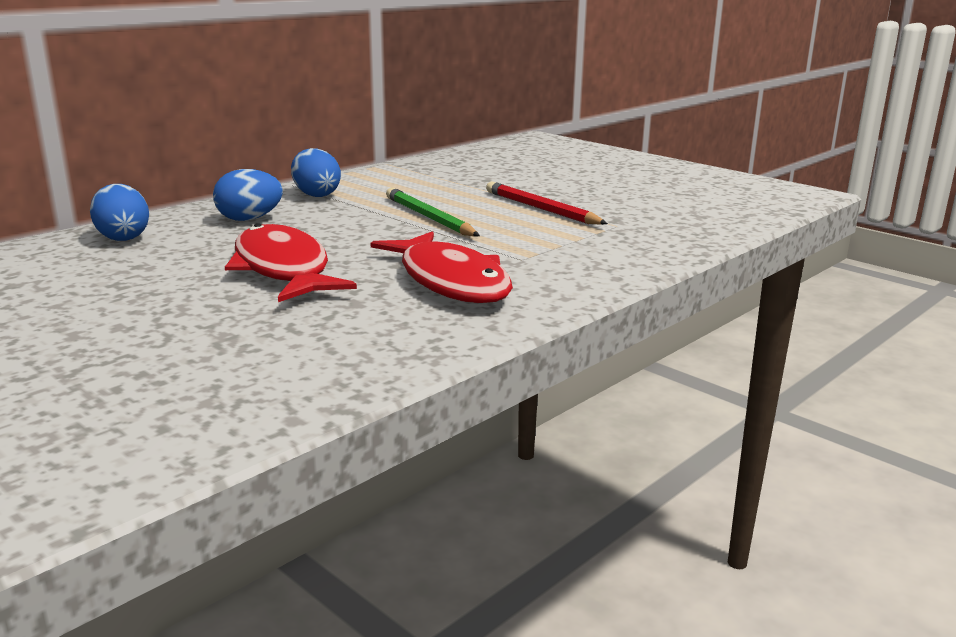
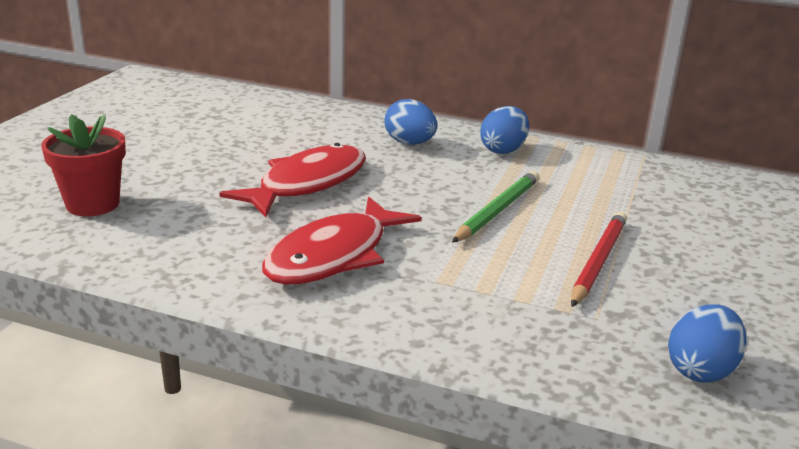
camera: 65 degrees right, 5 degrees up
(123, 237) = (327, 117): blue egg -> blue egg (700, 370)
(182, 379) = (92, 204): none -> red flower pot

